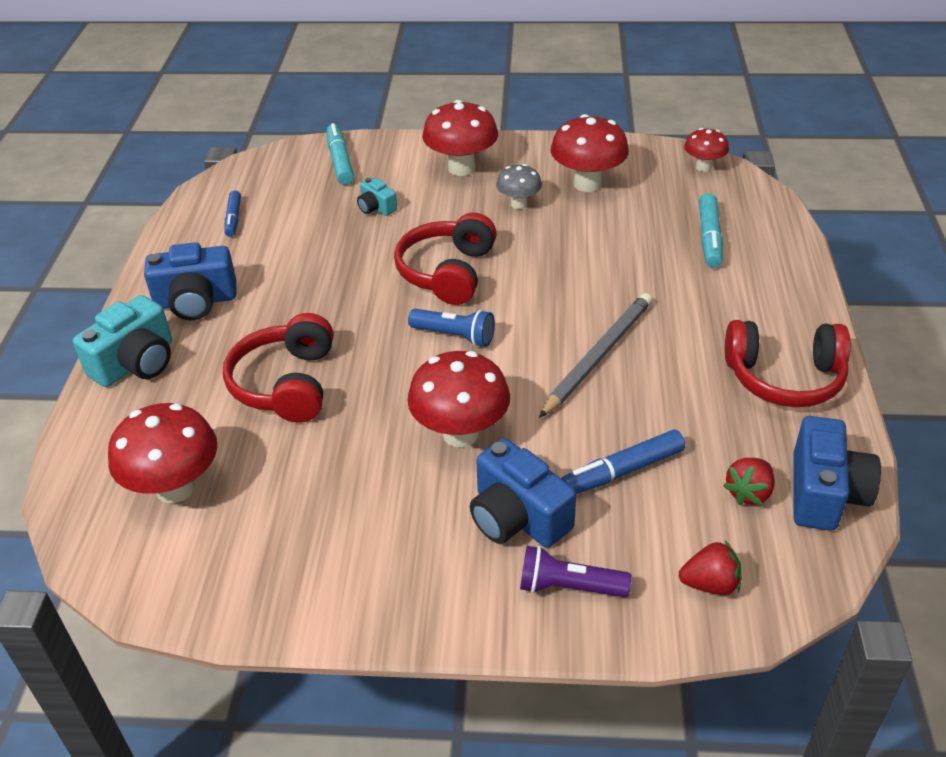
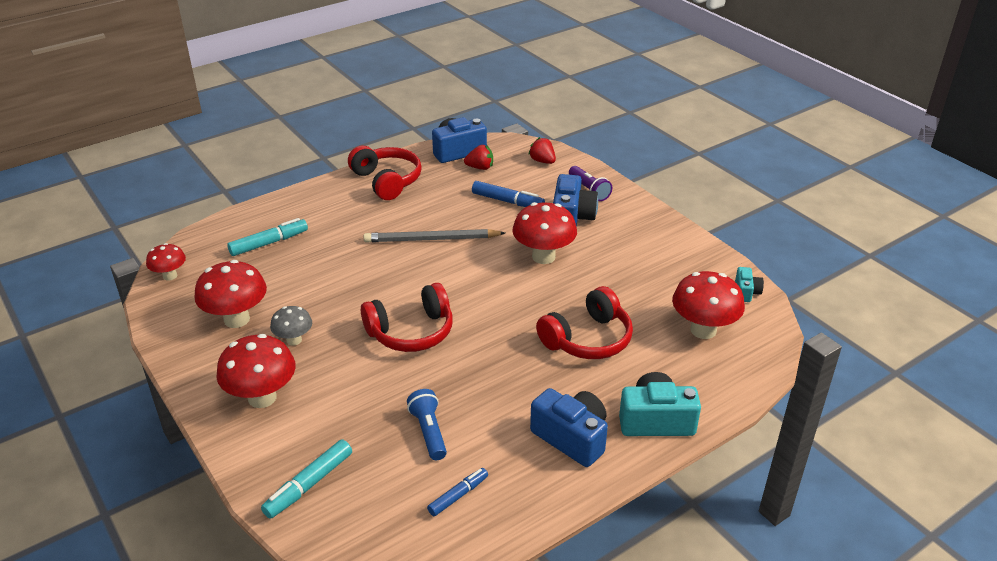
camera: 130 degrees left, 5 degrees down
(376, 208) = (364, 414): turquoise camera -> turquoise camera (746, 292)
(455, 336) = (471, 296): blue flashlight -> blue flashlight (429, 431)

